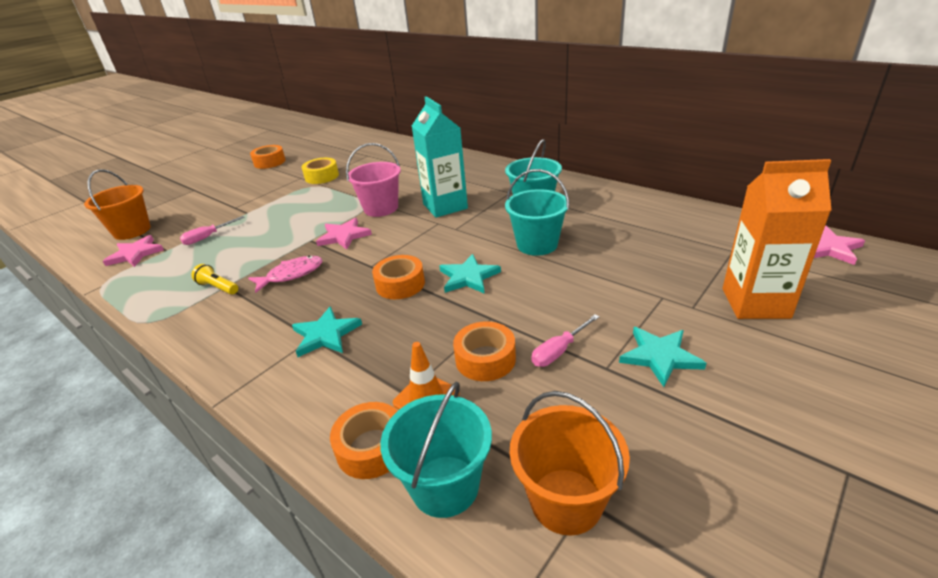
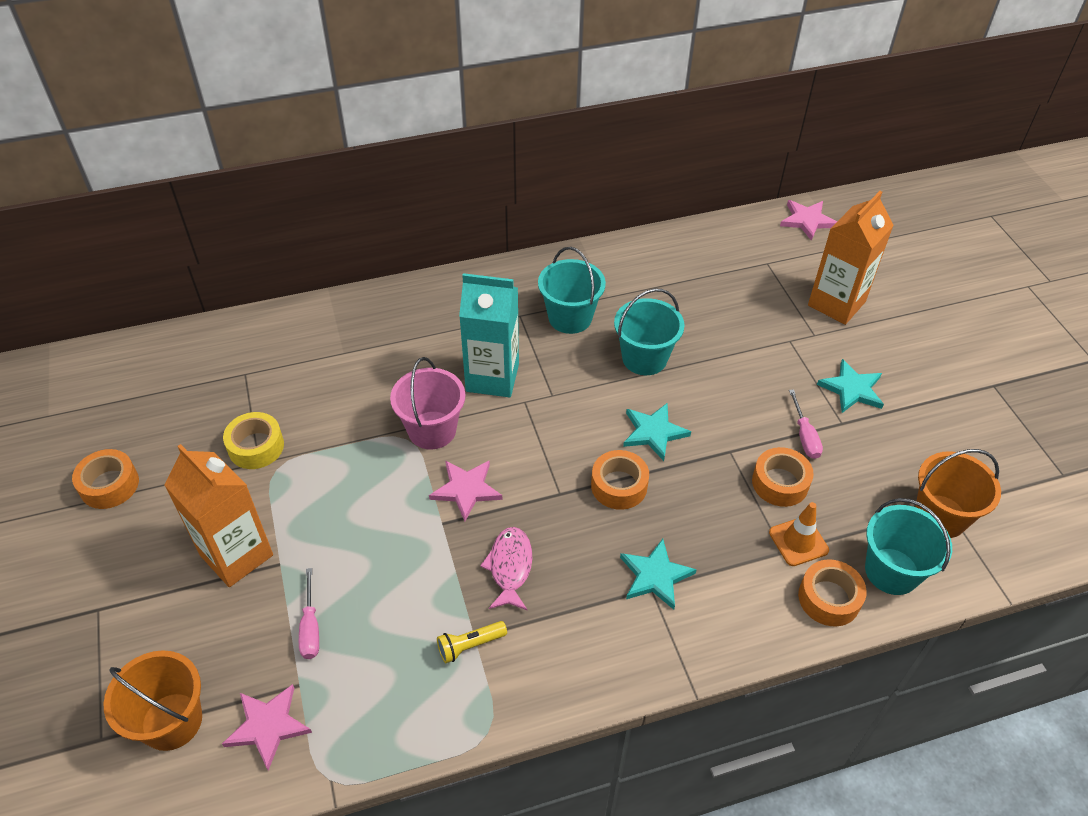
camera: 60 degrees left, 15 degrees up
(246, 201) = (236, 555): none -> orange carton

